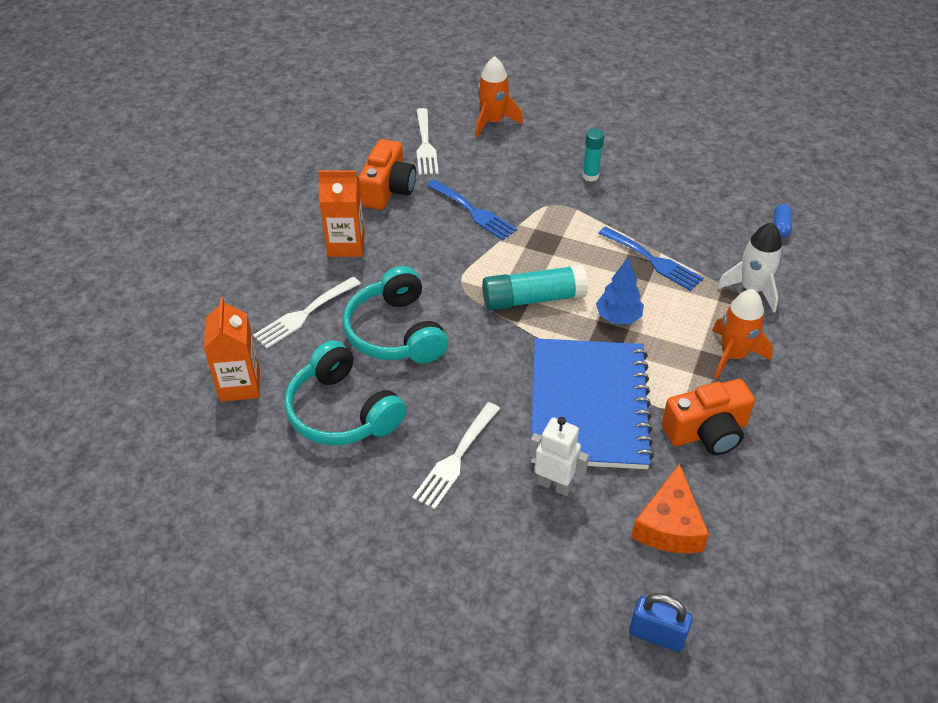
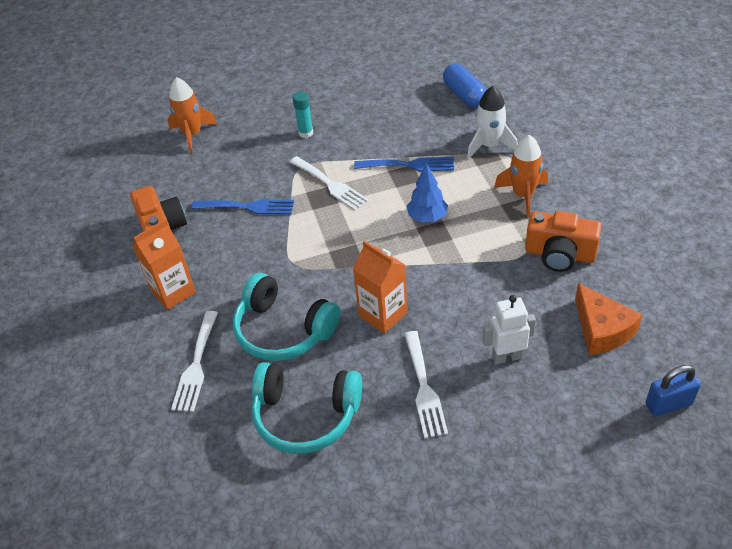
camera: 35 degrees left, 0 degrees up
(240, 385) = (201, 454): orange carton -> orange carton (383, 314)
(425, 145) = (157, 180): white fork -> white fork (330, 185)
(533, 299) = (357, 241): turquoise glue stick -> none
(589, 405) = (471, 288): blue notebook -> none
(707, 432) = (559, 254): orange camera -> orange camera turned 75 degrees clockwise
(780, 227) = (464, 95): blue capsule -> blue capsule, size x1.76

